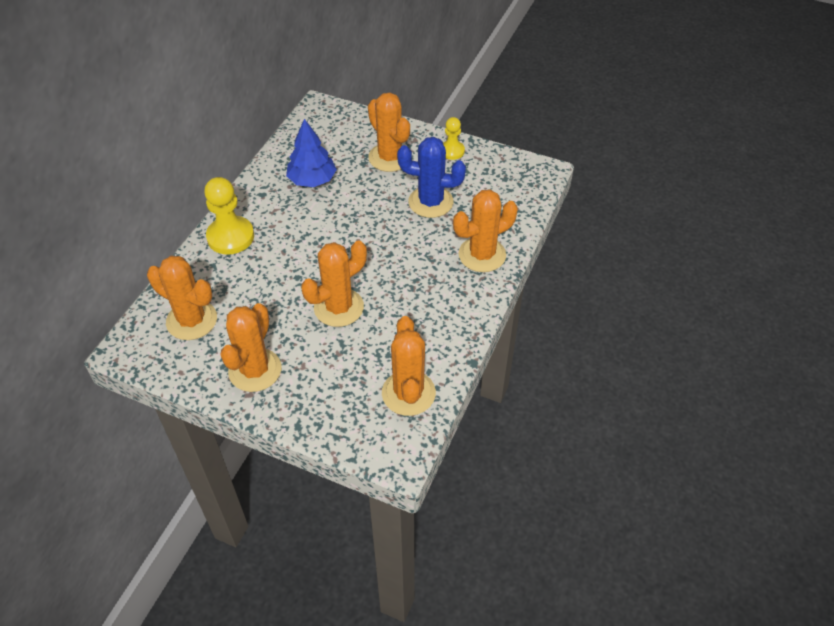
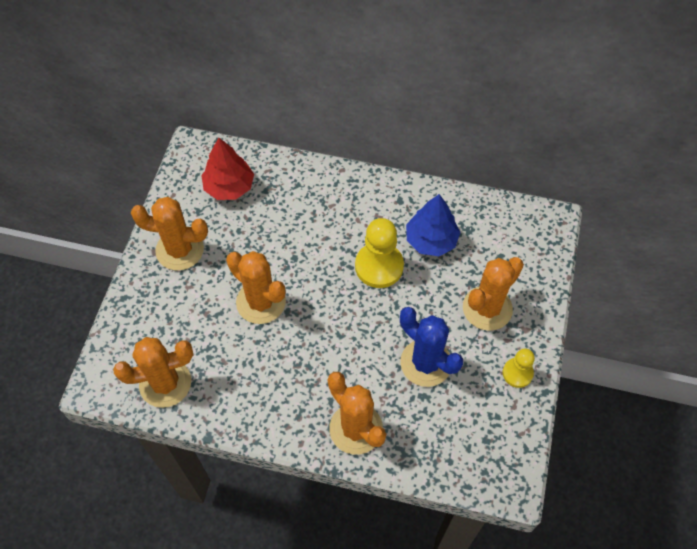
camera: 80 degrees right, 10 degrees up
(192, 320) = (229, 187): orange cactus -> red tree
(230, 237) = (335, 189): yellow pawn -> yellow pawn (379, 266)
(430, 202) = (426, 363): blue cactus -> blue cactus turned 45 degrees counterclockwise

